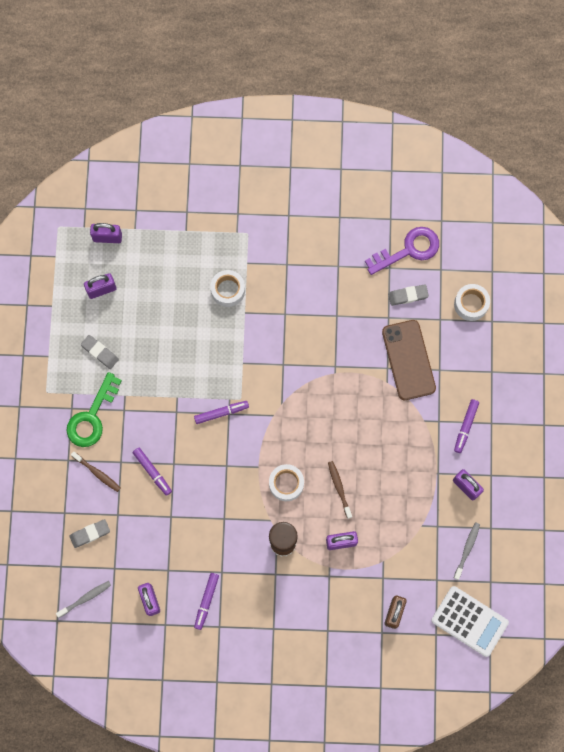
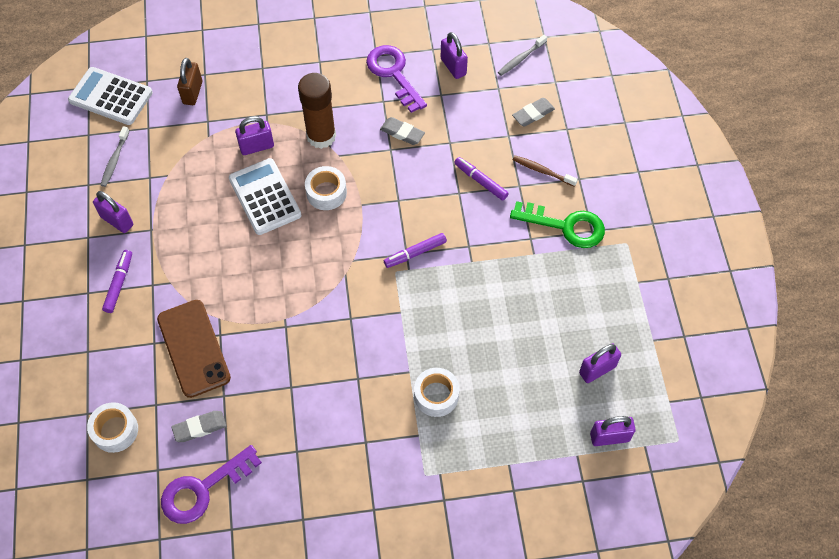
camera: 170 degrees right, 15 degrees down
(92, 416) = (565, 226): green key -> green key turned 90 degrees clockwise
(100, 352) = (577, 296): grey eraser -> grey eraser (402, 133)
(206, 601) = (394, 74): purple marker -> purple key
(339, 488) = (265, 197): brown toothbrush -> white calculator

